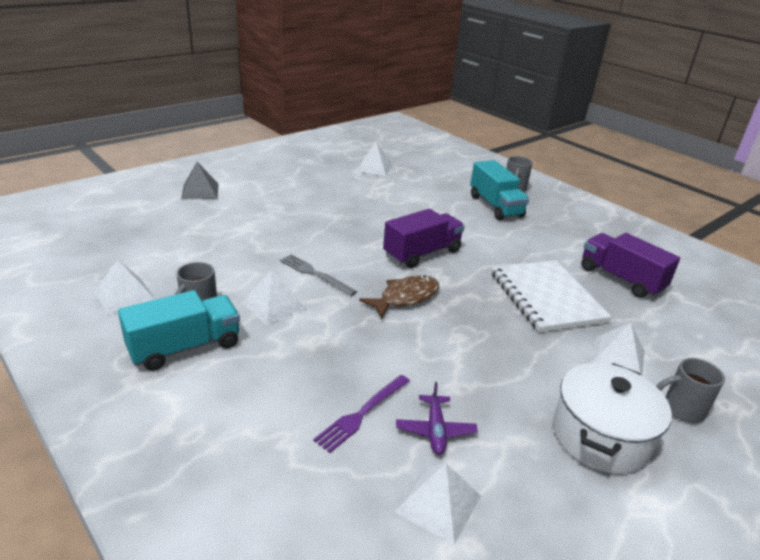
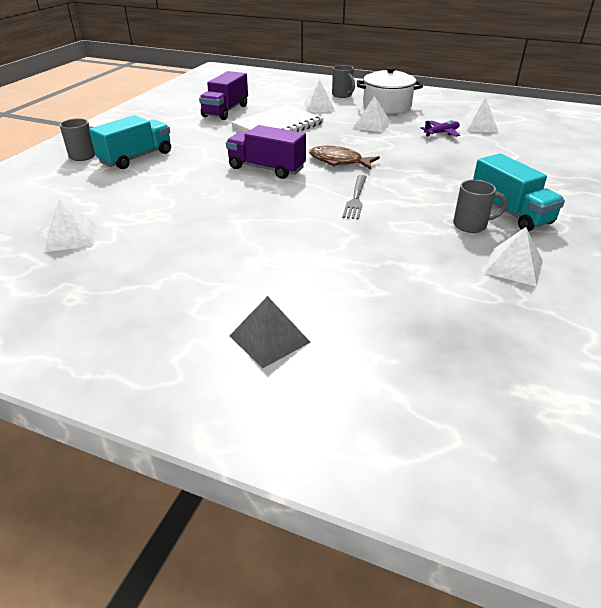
camera: 115 degrees left, 5 degrees up
(185, 347) = (510, 212): turquoise truck -> turquoise truck turned 150 degrees counterclockwise
(273, 305) = (419, 200): white pyramid -> white pyramid (372, 125)
(361, 414) = (461, 149): purple fork -> none

